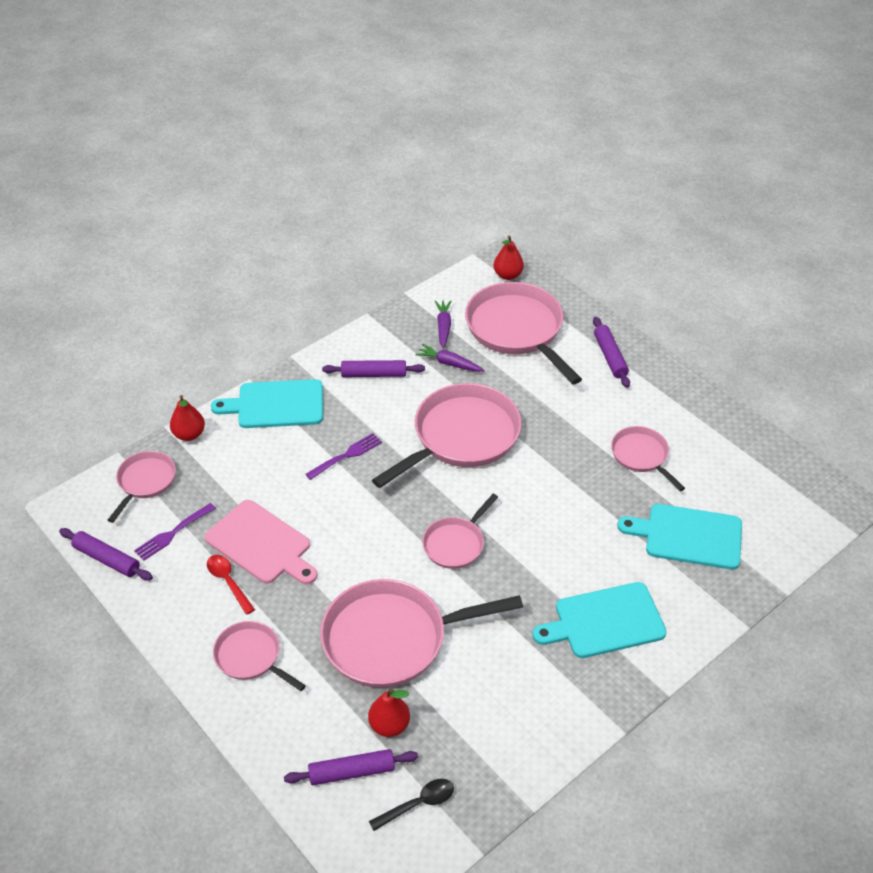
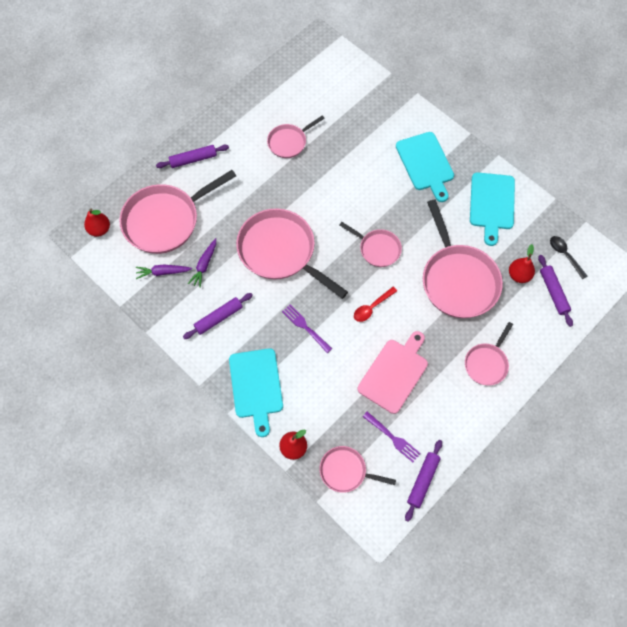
camera: 95 degrees left, 20 degrees up
(228, 582) = (430, 389): red spoon -> red spoon (372, 307)
(374, 374) = (218, 318): purple rolling pin -> purple rolling pin turned 60 degrees clockwise
(688, 536) = (354, 119): turquoise cutting board -> turquoise cutting board (492, 204)

